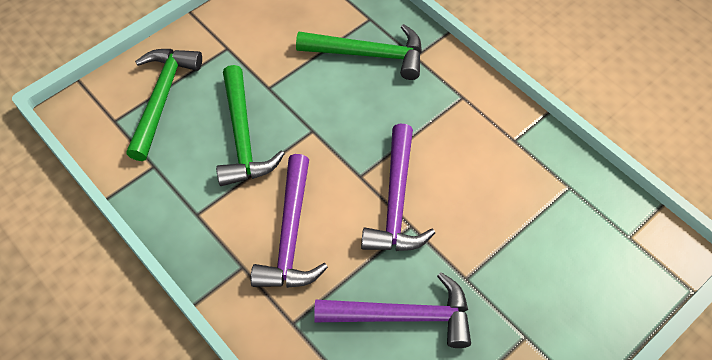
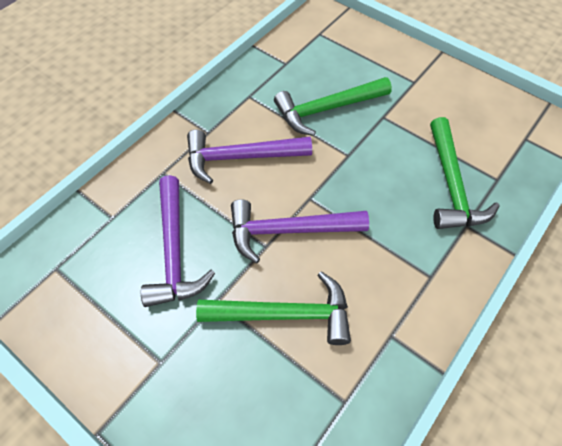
camera: 80 degrees right, 0 degrees up
(162, 98) = (348, 54): green hammer -> green hammer (284, 314)

